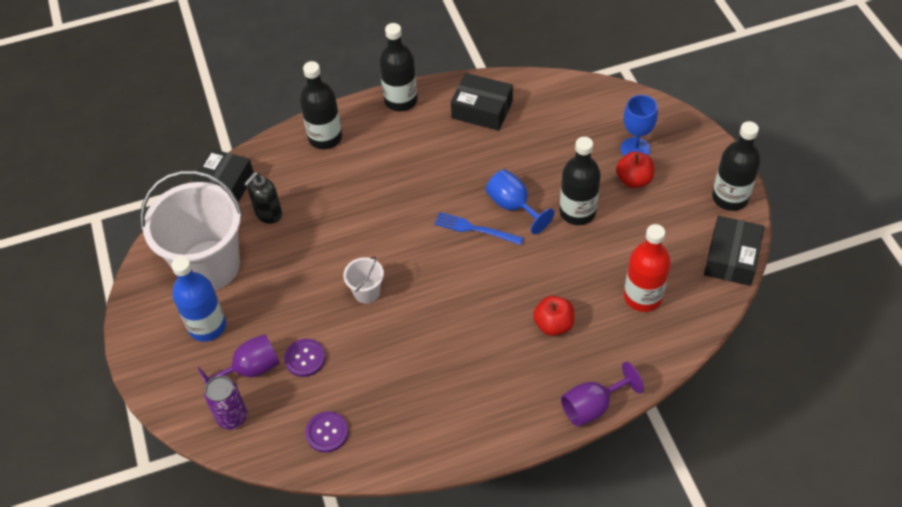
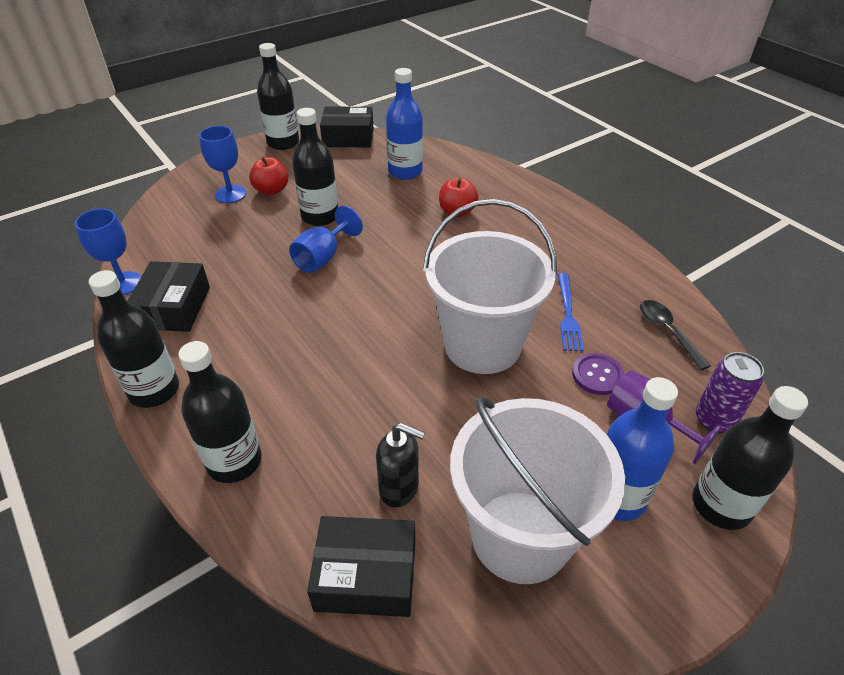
camera: 110 degrees left, 10 degrees down
(173, 383) = (721, 505): none -> black bottle
(327, 432) = (667, 331): purple button -> black spoon
(367, 292) = (482, 345): white bucket -> white bucket, size x2.38
(475, 229) = (362, 278): blue fork -> blue fork (567, 314)
(521, 80) = (123, 283): none -> blue goblet
(593, 406) = (525, 182): purple goblet -> none
(642, 297) = (405, 172): red bottle -> blue bottle

